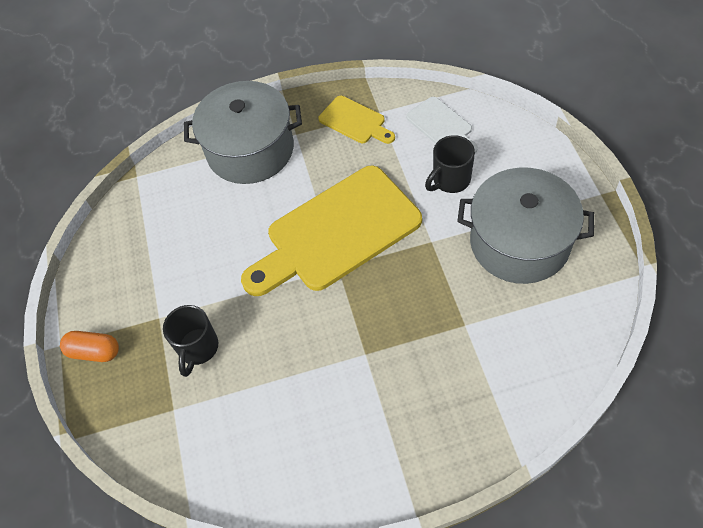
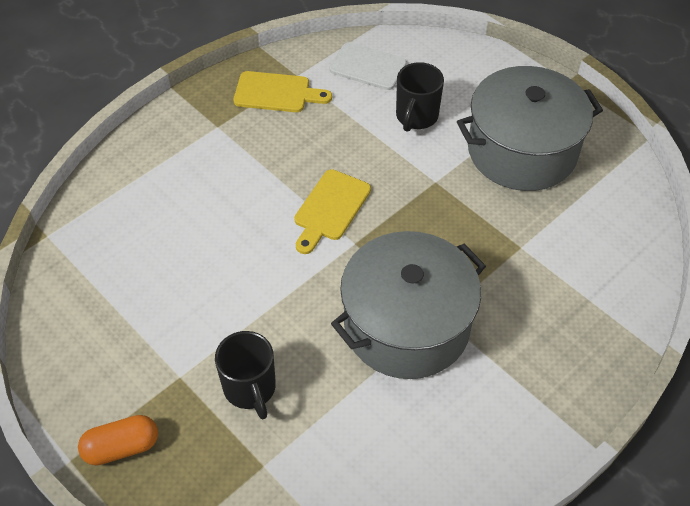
camera: 35 degrees left, 5 degrees down
(250, 150) = (174, 160): grey pot -> grey pot (407, 325)
(337, 232) = (330, 208): yellow cutting board -> yellow cutting board, size x0.47

